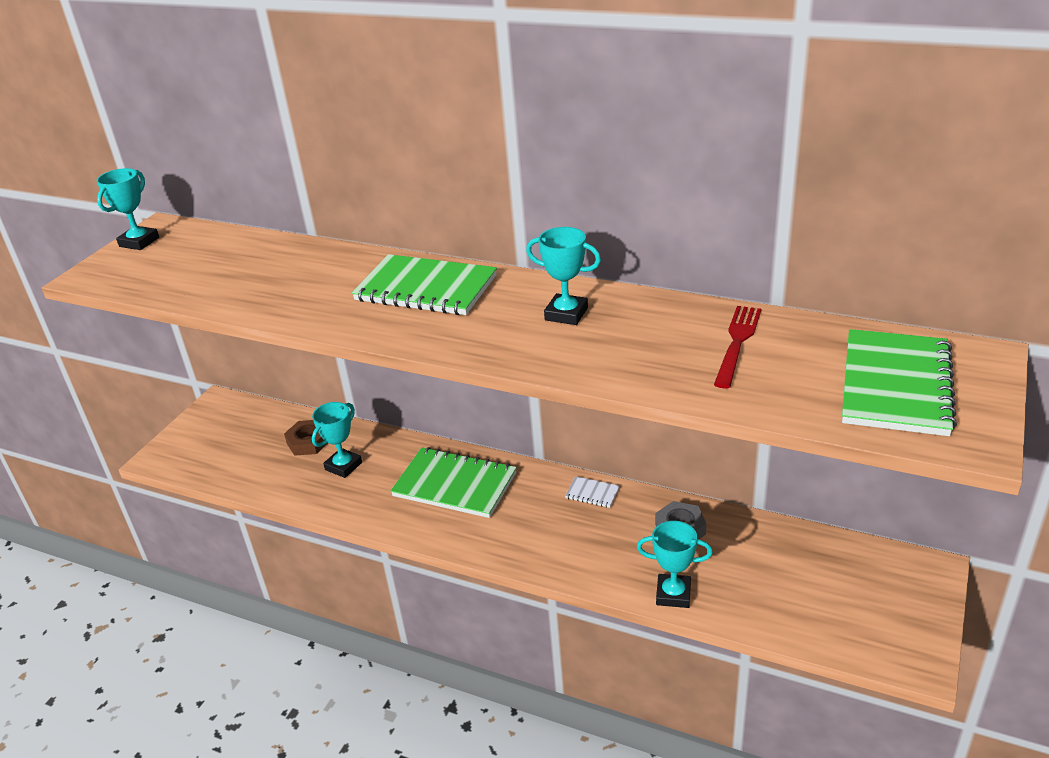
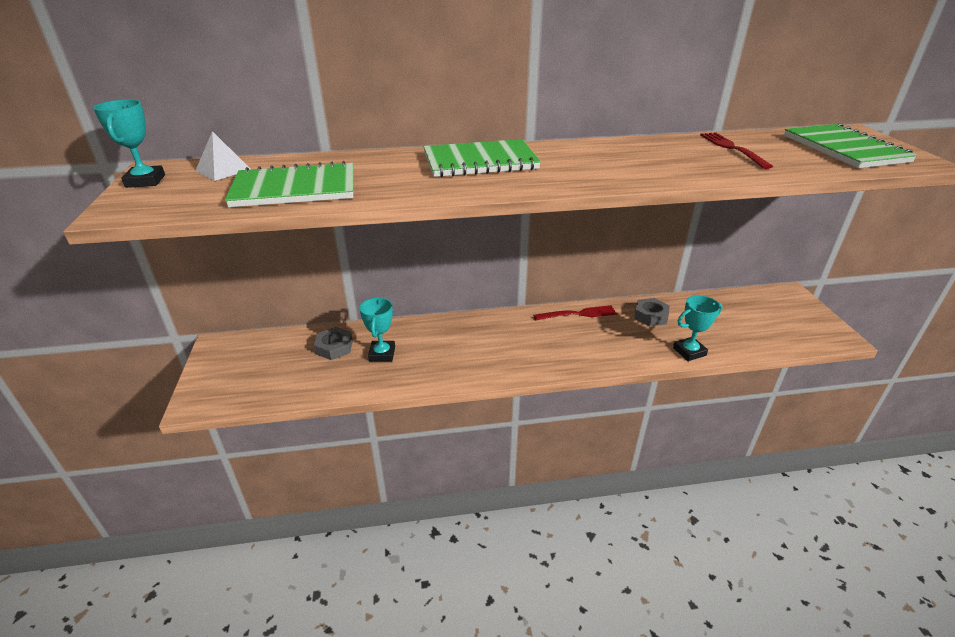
camera: 35 degrees left, 0 degrees up
(205, 242) = (223, 170): none -> white pyramid
(308, 442) = (334, 347): brown nut -> grey nut
(455, 485) = (482, 338): green notebook -> green notebook (295, 189)
(566, 314) = (606, 156): turquoise trophy -> none
(592, 493) = (578, 314): white notebook -> red fork

